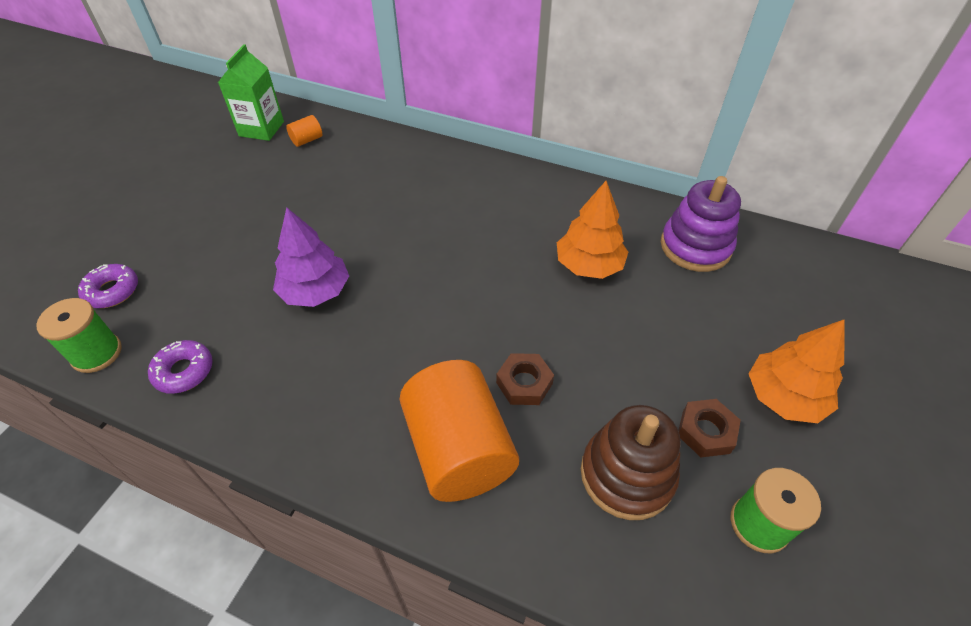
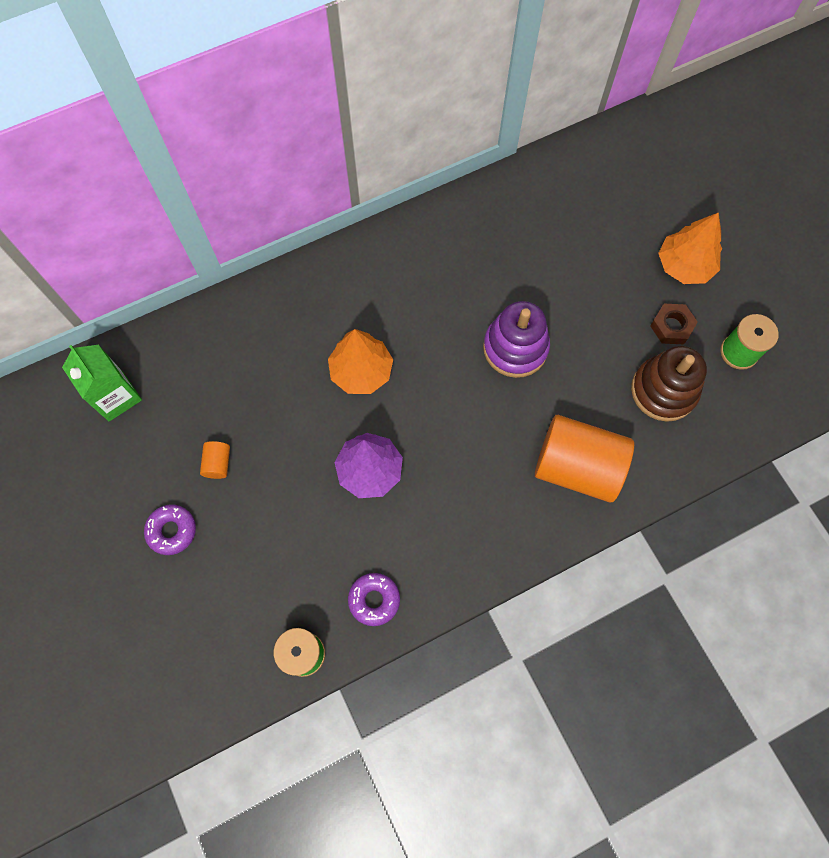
camera: 50 degrees left, 20 degrees up
(112, 291) = (239, 616): purple donut -> purple donut (172, 531)
(307, 140) = (171, 369): orange cylinder -> orange cylinder (218, 463)
(524, 383) = (561, 395): brown nut -> none
(589, 265) = (501, 278): orange tree -> orange tree (361, 371)
(695, 246) = (542, 201): purple stacking toy -> purple stacking toy (515, 348)

